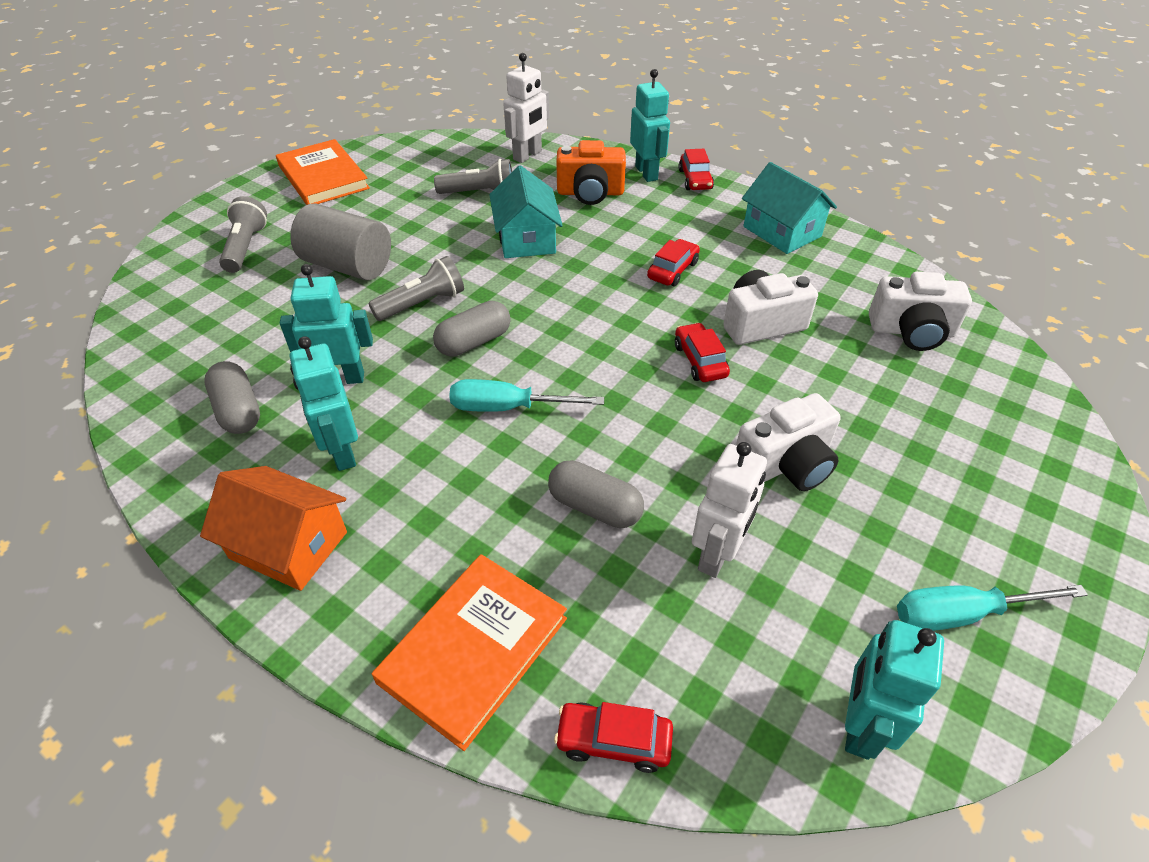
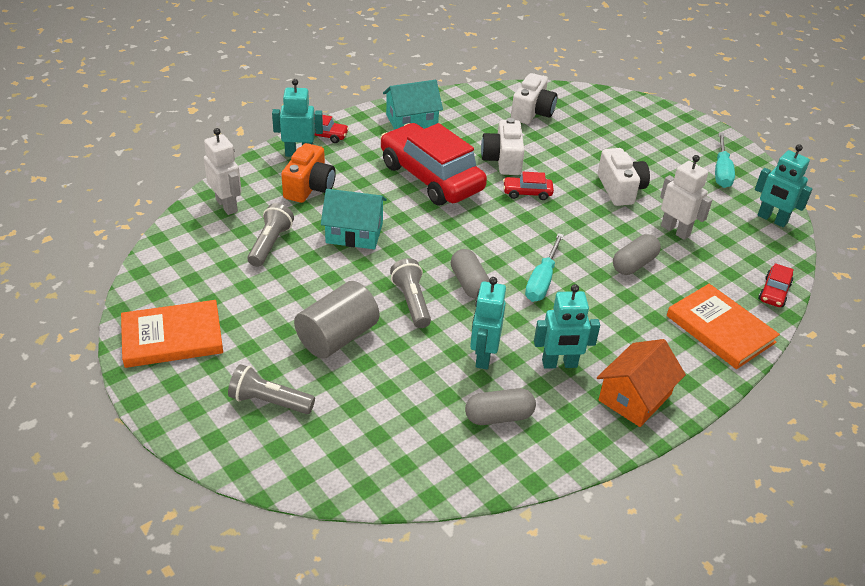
camera: 75 degrees left, 5 degrees down
(672, 270) = (431, 177): red car -> red car, size x2.42

